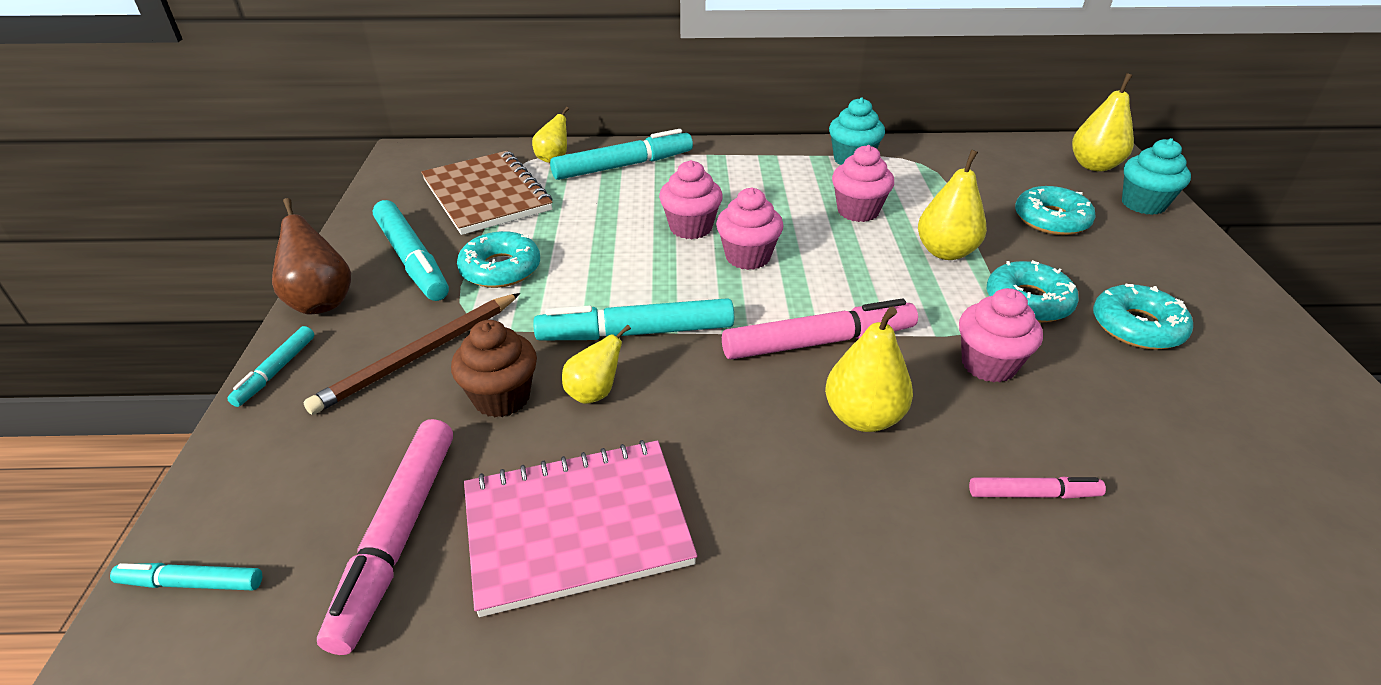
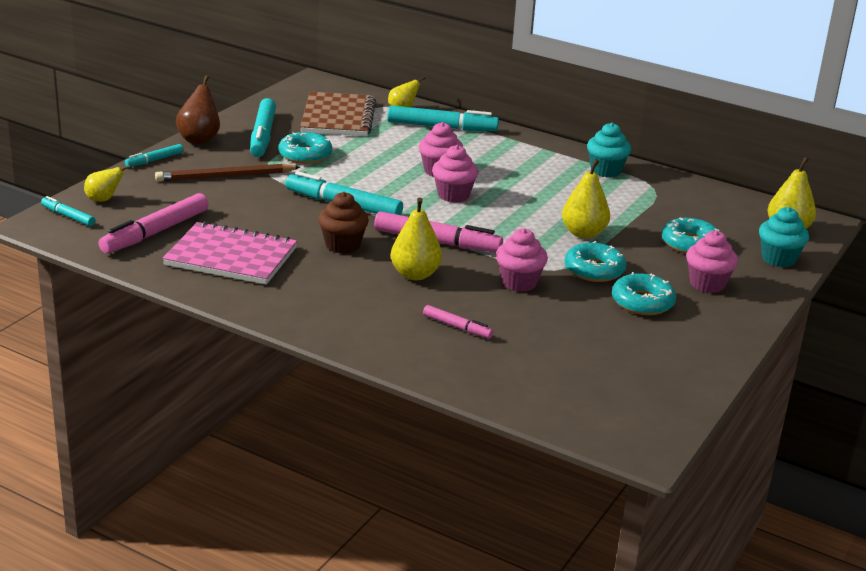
camera: 30 degrees right, 10 degrees down
(502, 398) = (247, 205): brown cupcake -> brown cupcake (342, 245)
(594, 393) = (292, 219): yellow pear -> yellow pear (104, 199)
(858, 211) = (561, 197): pink cupcake -> pink cupcake (707, 284)

